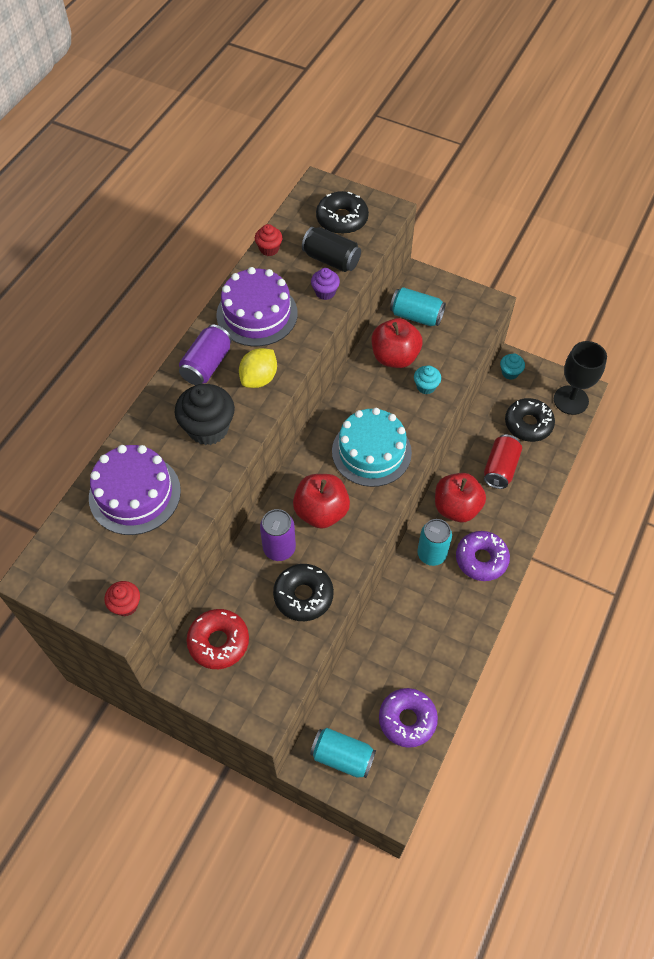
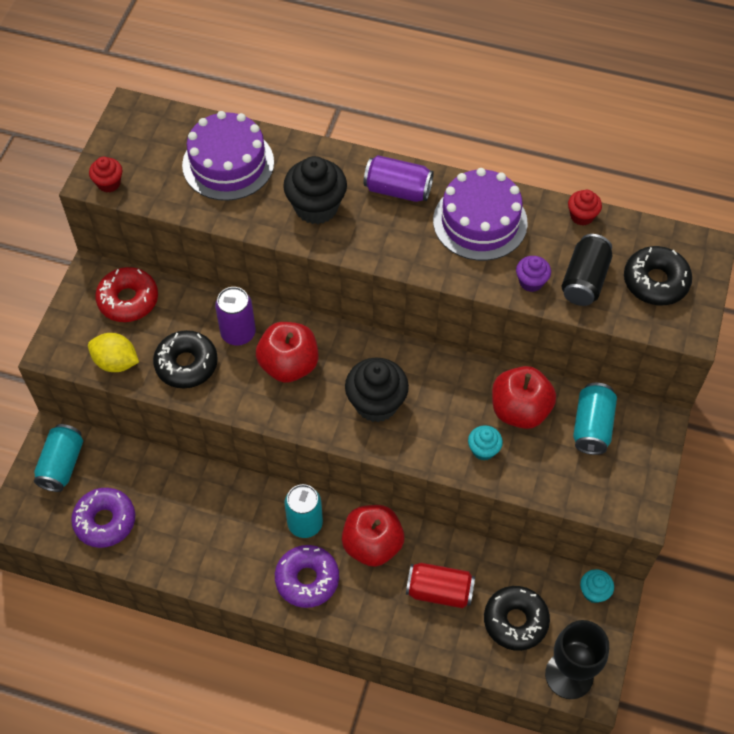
camera: 80 degrees right, 0 degrees up
(259, 378) = (390, 239): yellow lemon -> yellow lemon (116, 362)
(371, 452) = (376, 403): turquoise cake -> black cupcake

